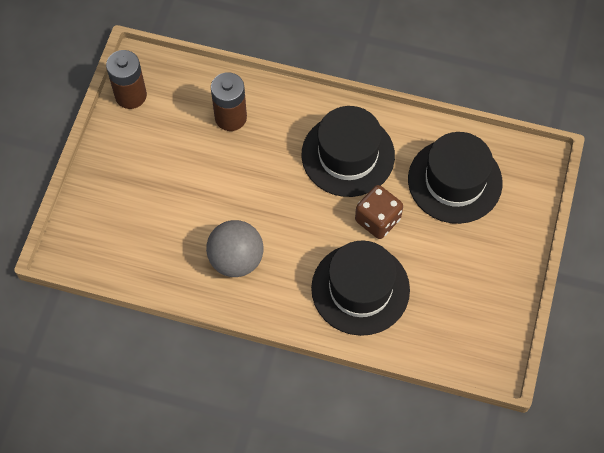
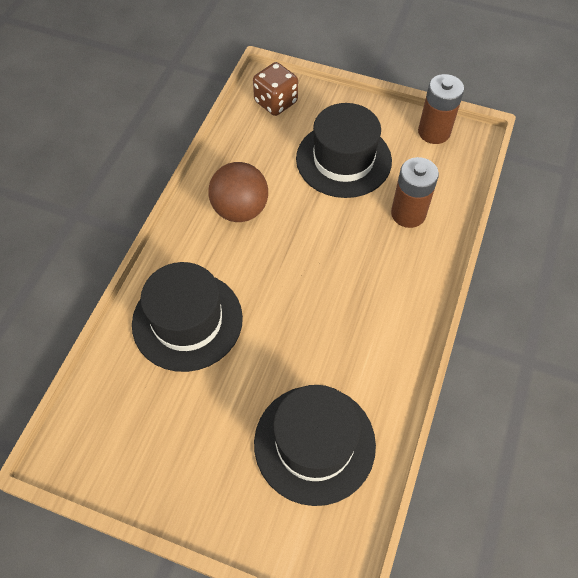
camera: 95 degrees right, 5 degrees down
(236, 259) = (240, 210): grey ball -> brown ball
(348, 155) = (357, 324): black hat -> black hat (343, 160)
(377, 220) = (270, 347): brown dice -> brown dice (276, 102)

